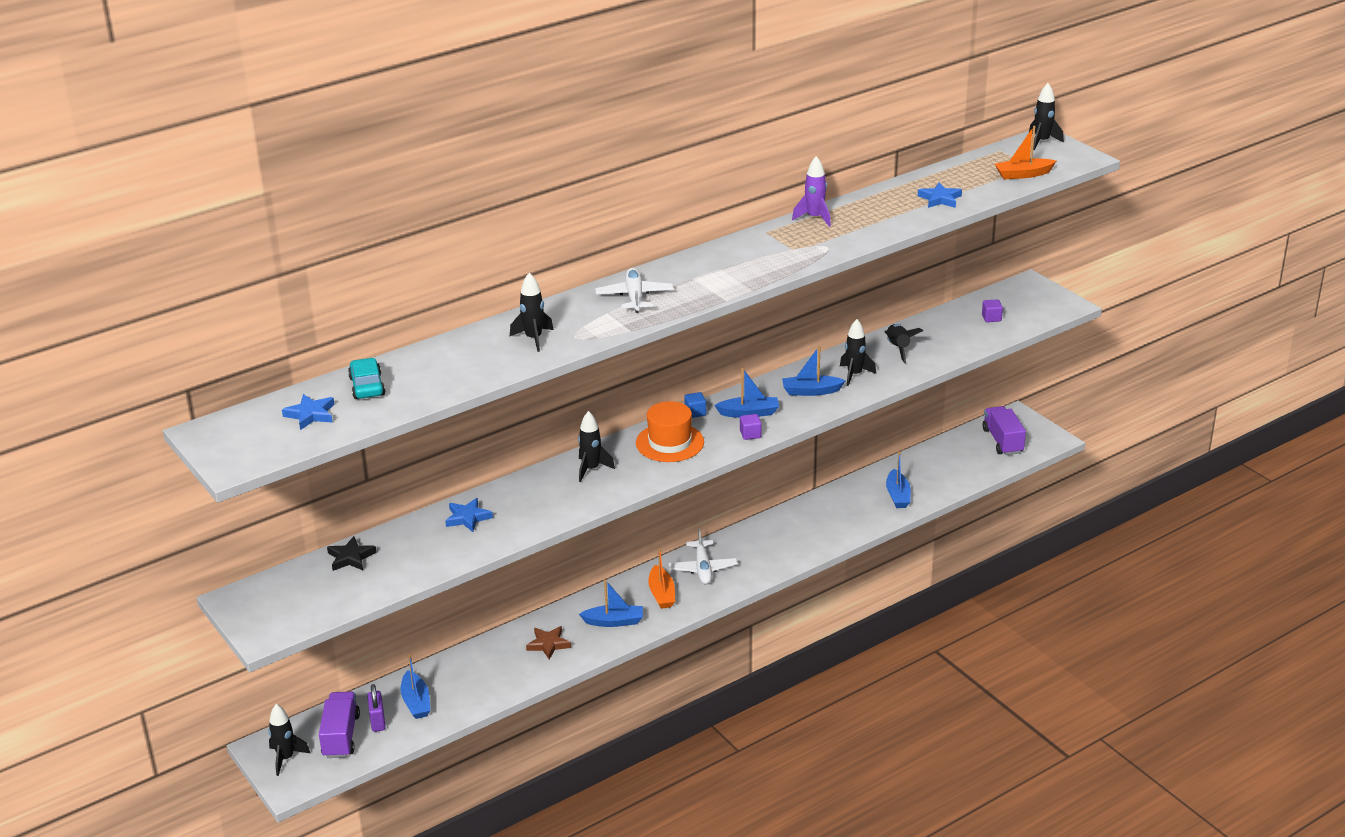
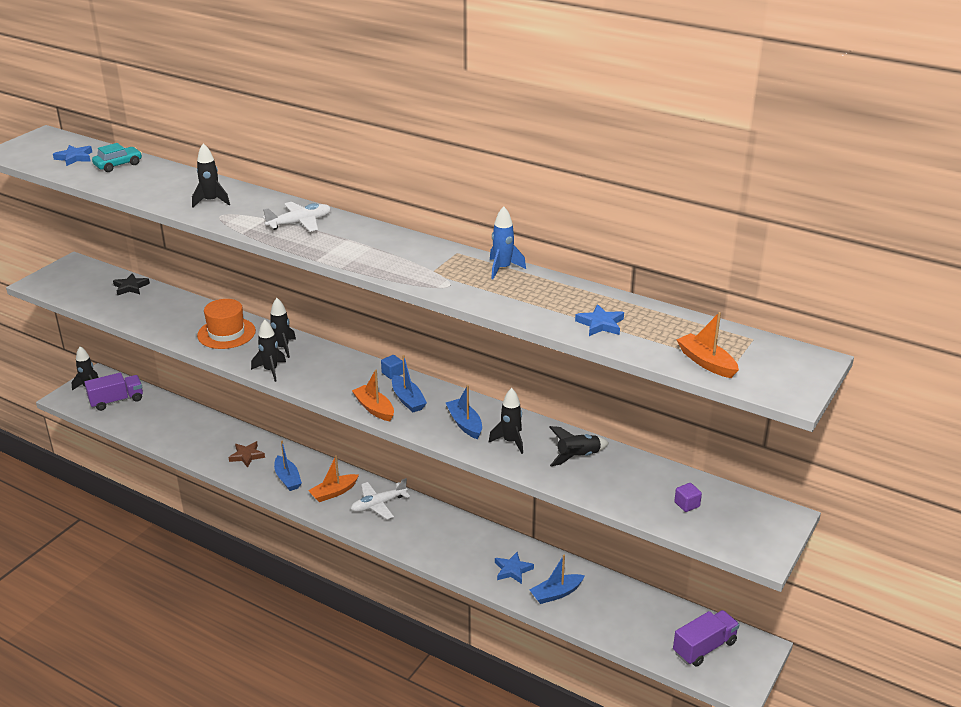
camera: 65 degrees right, 0 degrees up
(378, 721) = (136, 410): purple padlock -> none
(416, 702) = (161, 419): blue boat -> none
(468, 518) = (195, 315): blue star -> blue star (512, 570)
(669, 443) = (339, 373): orange hat -> orange hat (226, 333)
(750, 434) = (374, 408): purple cube -> orange boat
(814, 218) = (502, 269): purple rocket -> blue rocket
(1042, 142) = (803, 361): black rocket -> black rocket (270, 370)

